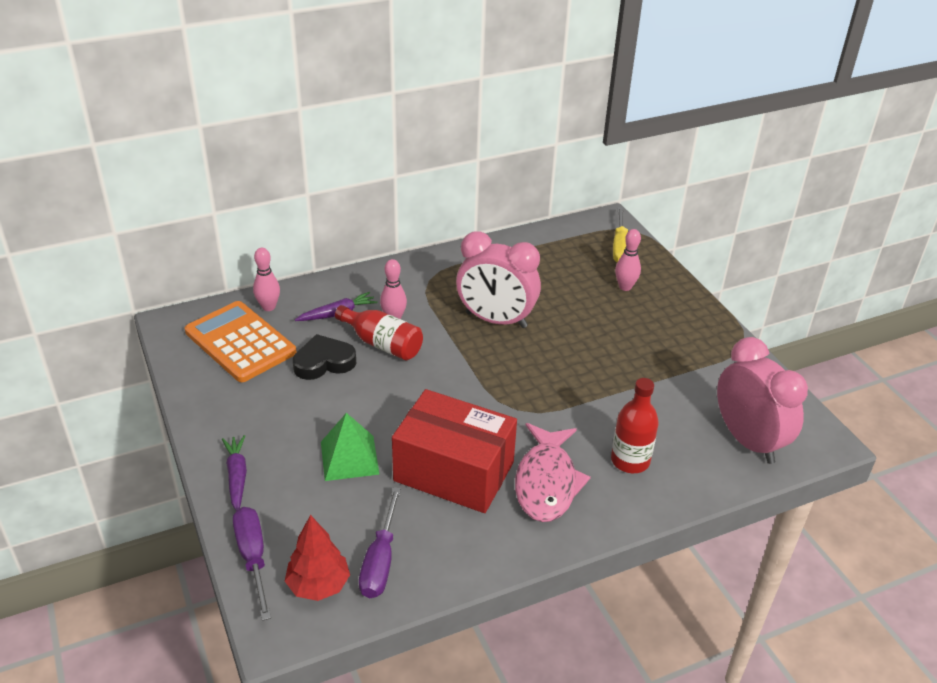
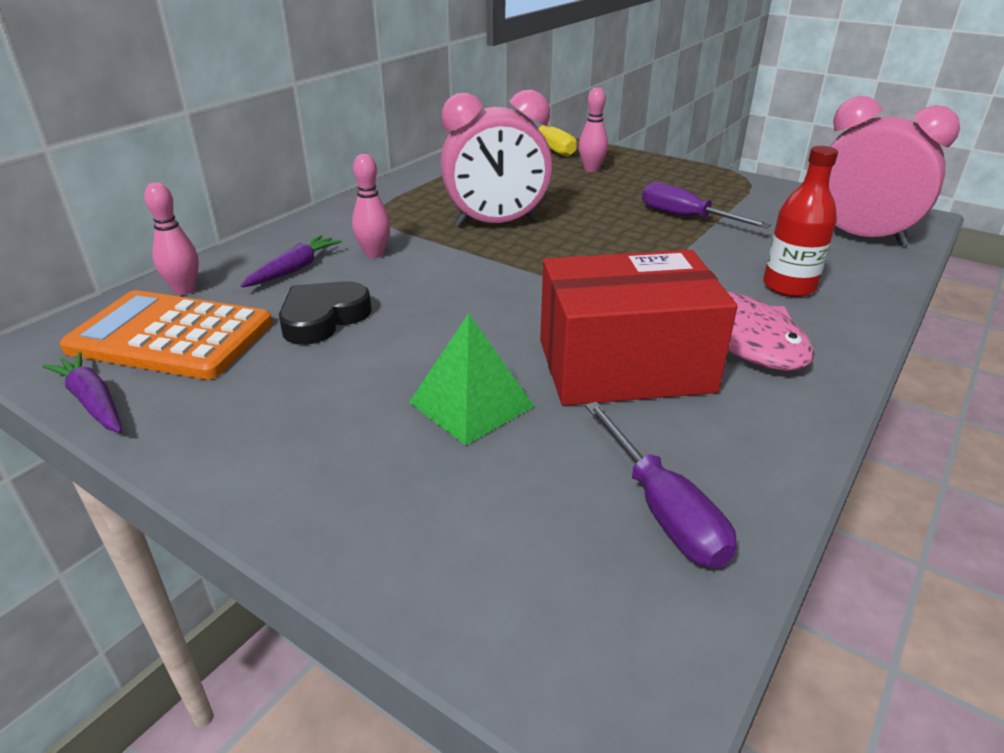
camera: 30 degrees left, 5 degrees down
(237, 476) = (314, 499): purple carrot -> purple carrot (93, 401)
(253, 558) = (460, 609): purple screwdriver -> purple screwdriver (686, 217)
(318, 585) = (614, 593): red tree -> none
(382, 344) = (385, 279): red bottle -> none

